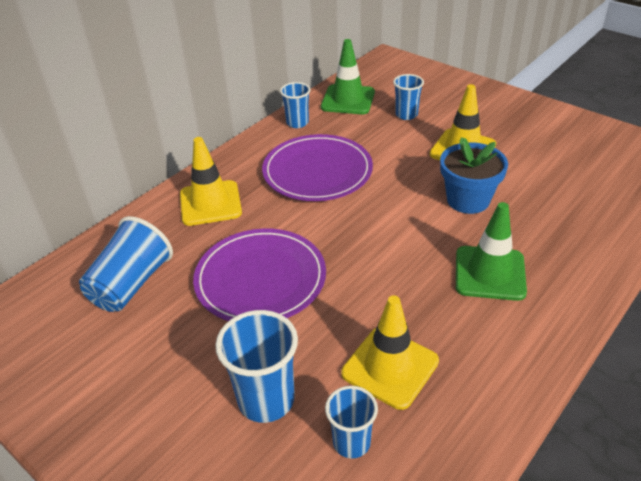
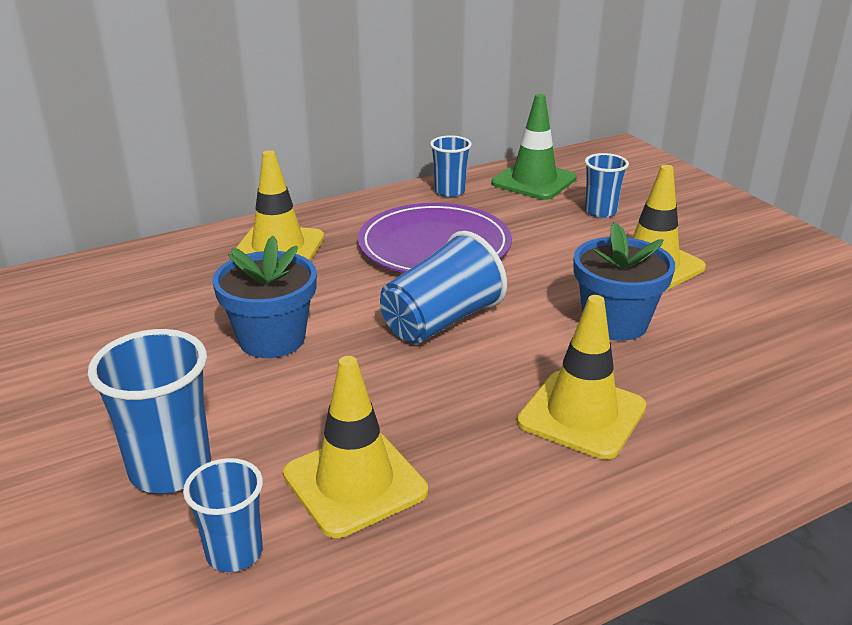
camera: 20 degrees right, 10 degrees down
(131, 284) = (122, 305): blue cup -> blue cup (441, 321)
(260, 279) = (272, 339): purple plate -> blue flower pot
(490, 273) = (582, 414): green traffic cone -> yellow traffic cone

